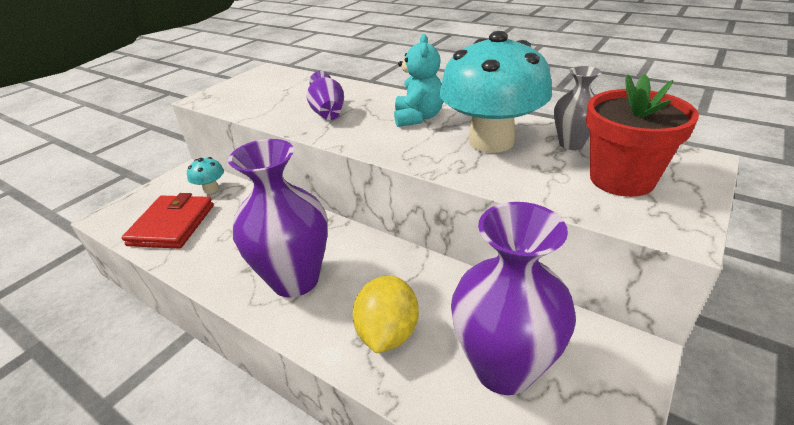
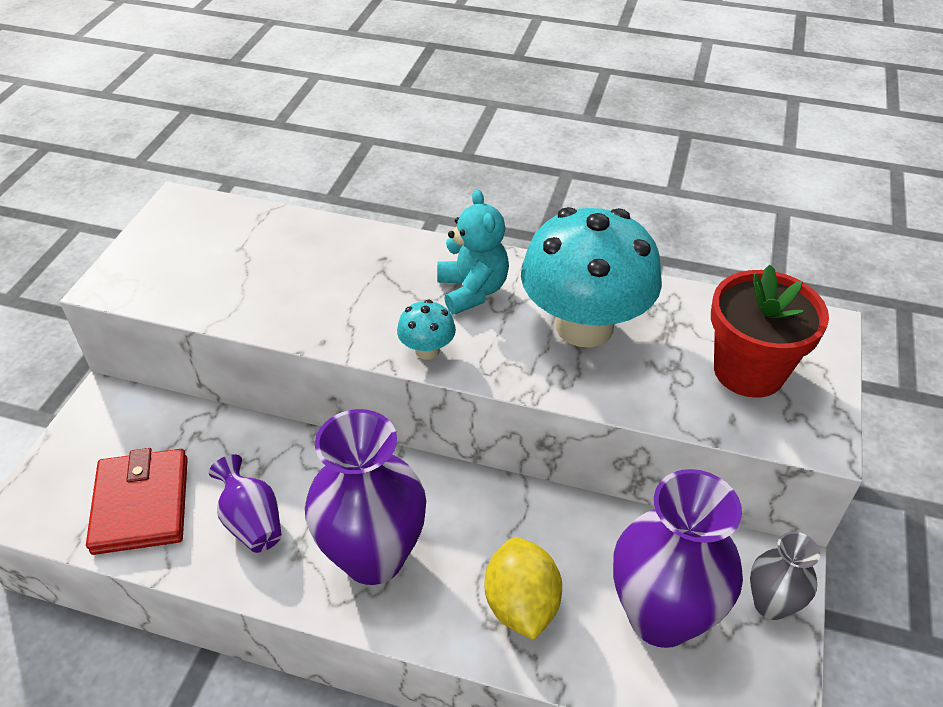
camera: 20 degrees left, 10 degrees up
(211, 189) = (164, 428): turquoise mushroom -> turquoise mushroom (427, 350)
(328, 113) = (338, 296): purple vase -> purple vase (252, 521)
(571, 144) = (681, 318): grey vase -> grey vase (771, 604)

